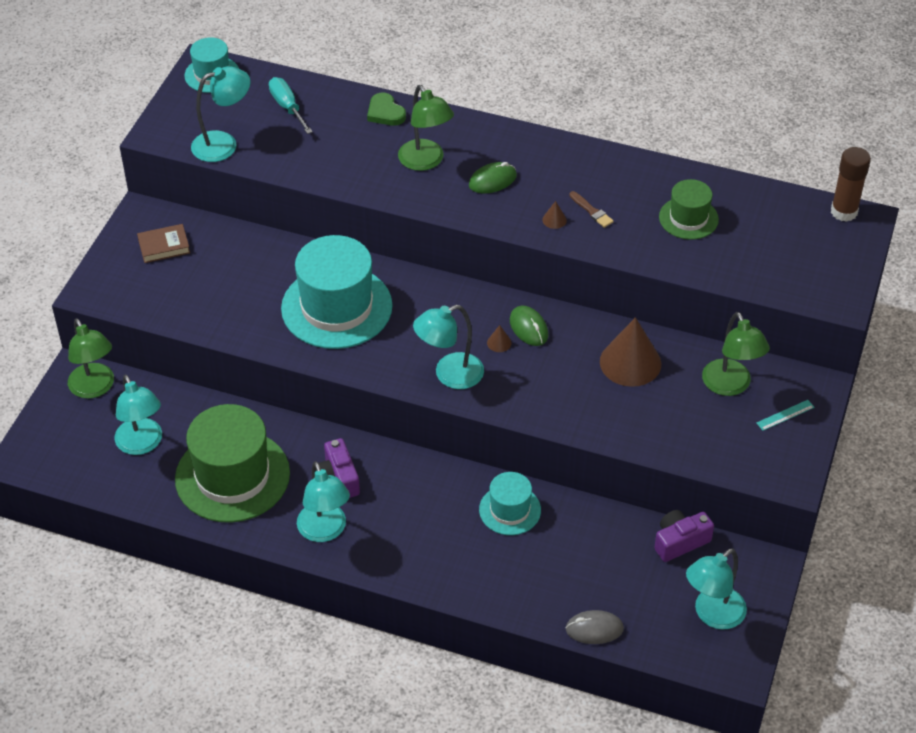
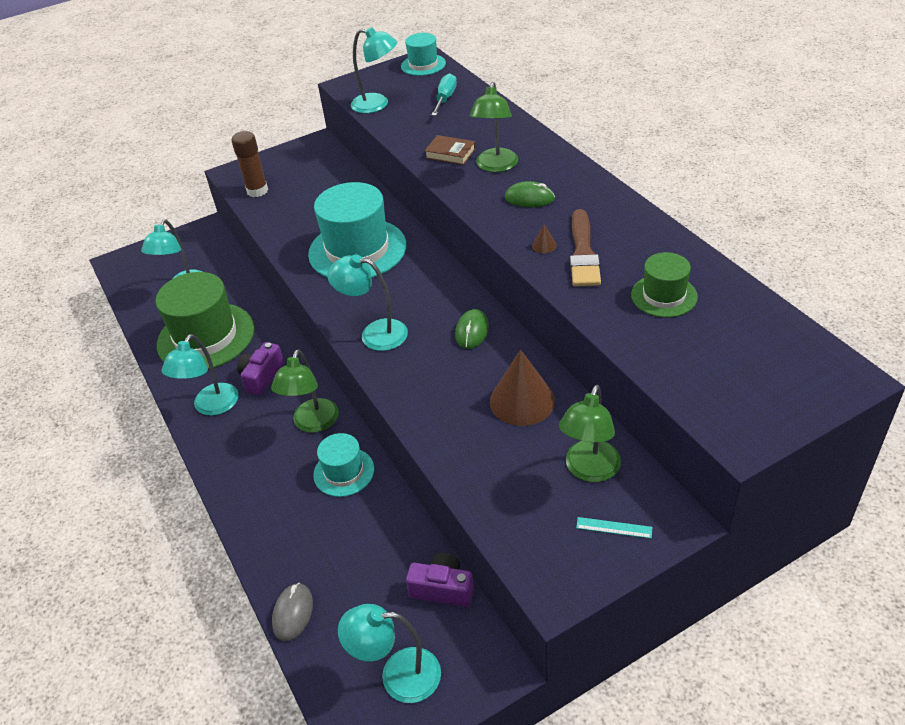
camera: 45 degrees right, 5 degrees down
(95, 388) = (203, 242): green lamp -> green lamp (313, 423)
(164, 246) = (304, 166): brown book -> brown book (450, 153)
(385, 113) = (506, 125): green heart -> none
(499, 343) = (437, 330): brown cone -> none
(592, 211) = (583, 253): brown brush -> brown brush, size x2.01
(594, 629) = (293, 613): grey mouse -> grey mouse turned 60 degrees clockwise
(844, 212) = (834, 361): brown glue stick -> brown glue stick (257, 191)

